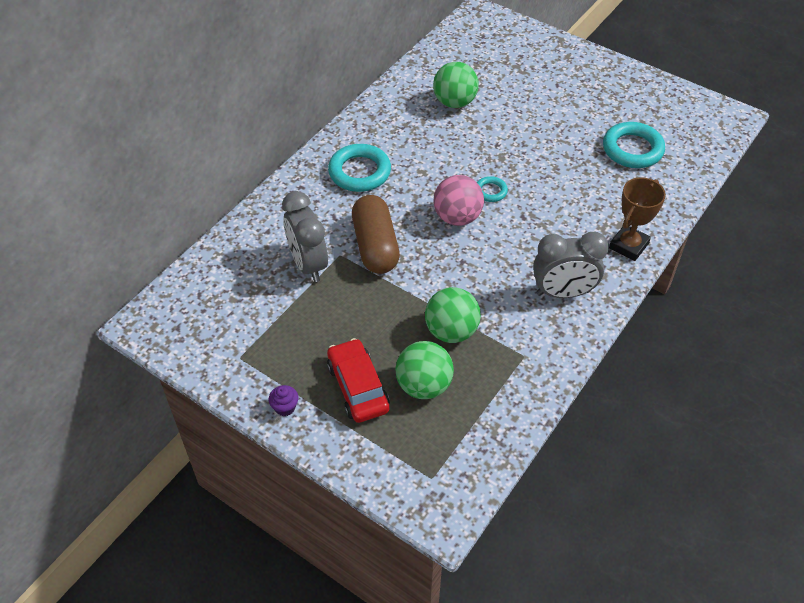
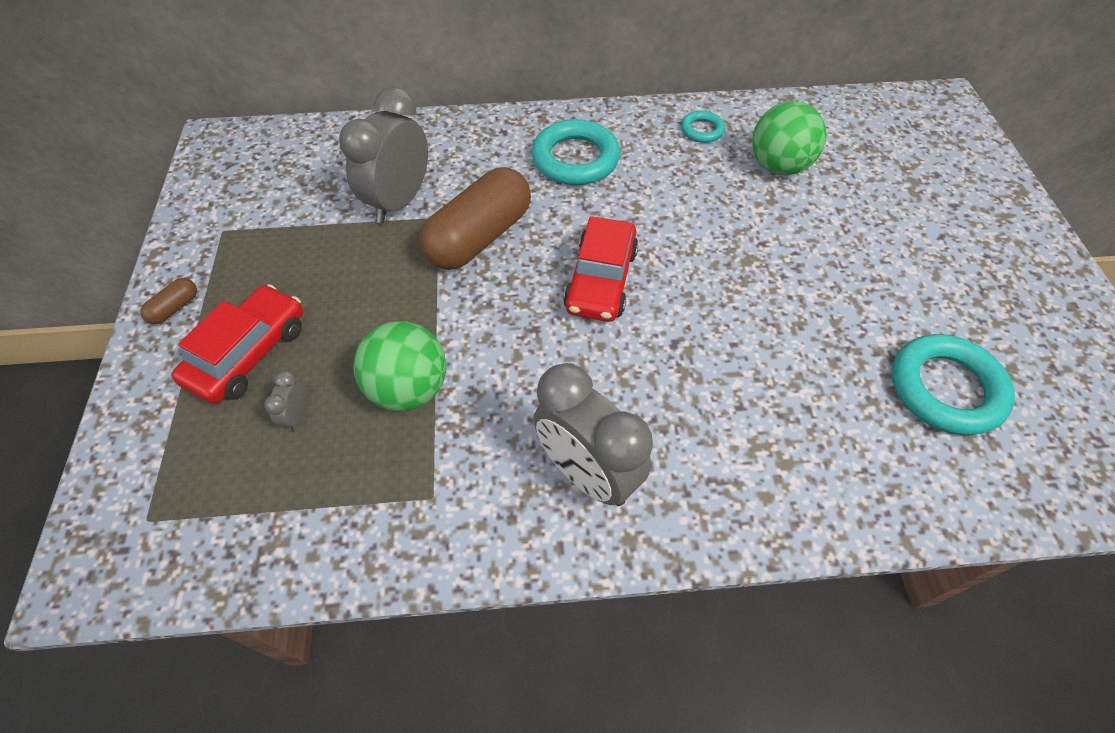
camera: 50 degrees right, 5 degrees up
(285, 407) = (175, 308): purple cupcake -> brown capsule
(424, 385) = (297, 416): green ball -> grey clock
(457, 217) = (601, 280): pink ball -> red car
(490, 191) = (679, 284): turquoise ring -> turquoise ring (702, 130)
(628, 246) = (759, 502): brown trophy -> none

